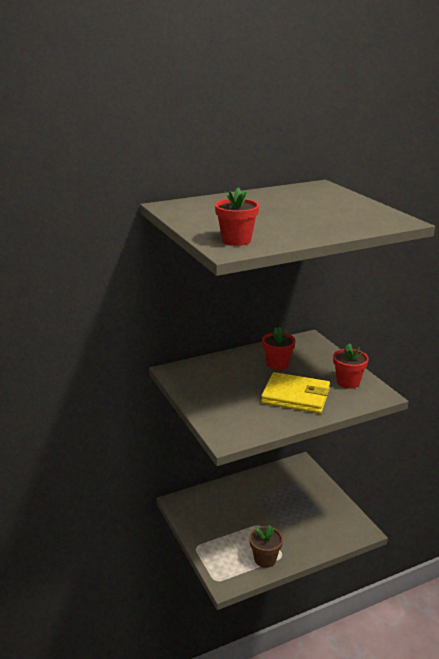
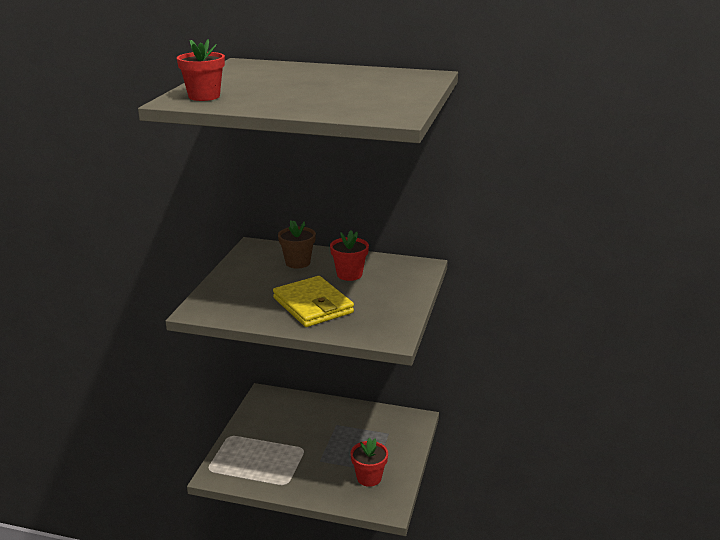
camera: 40 degrees right, 0 degrees up
(265, 559) = (269, 477): brown flower pot -> brown flower pot (298, 262)
(348, 382) = (384, 315): red flower pot -> red flower pot (369, 478)

